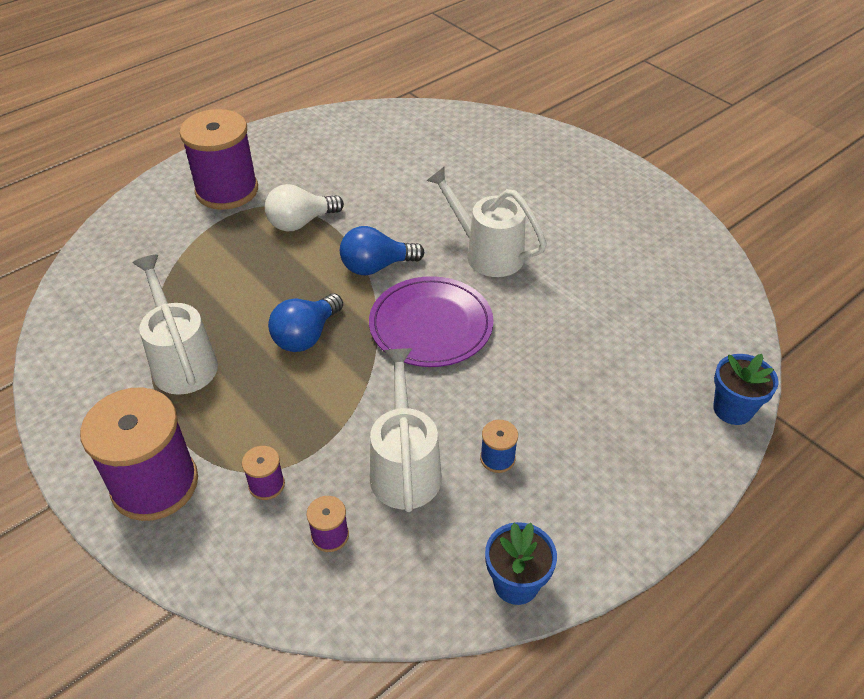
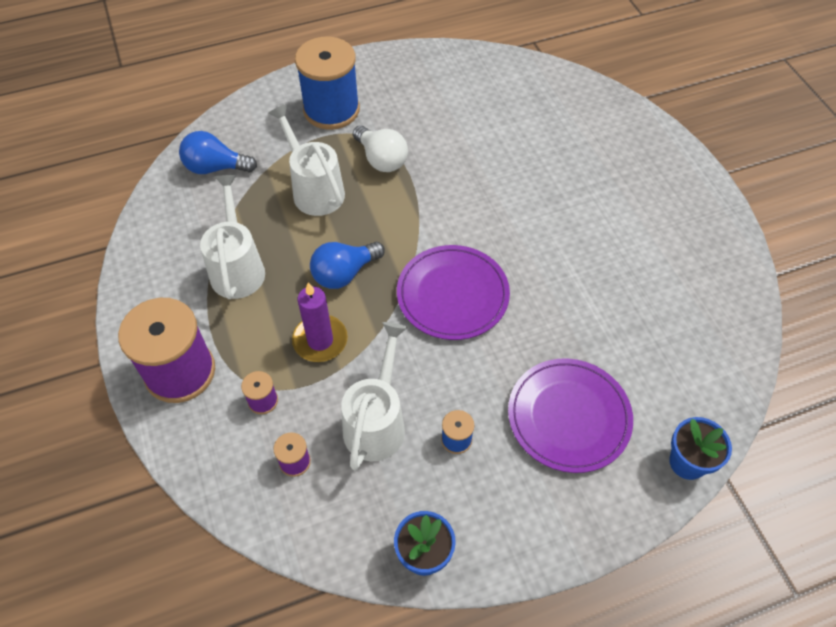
camera: 20 degrees right, 10 degrees up
(227, 190) = (331, 110): purple spool -> blue spool
(300, 222) = (381, 159): white light bulb -> white light bulb turned 120 degrees counterclockwise
(307, 406) = (320, 340): none -> purple candle
(376, 266) = (429, 222): blue light bulb -> blue light bulb (215, 168)
(486, 253) = (532, 236): white watering can -> white watering can (314, 189)
(600, 403) = (569, 416): none -> purple plate

